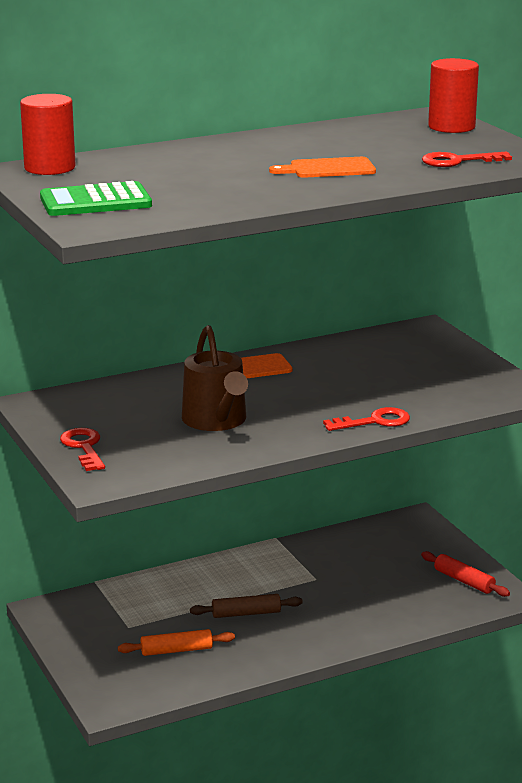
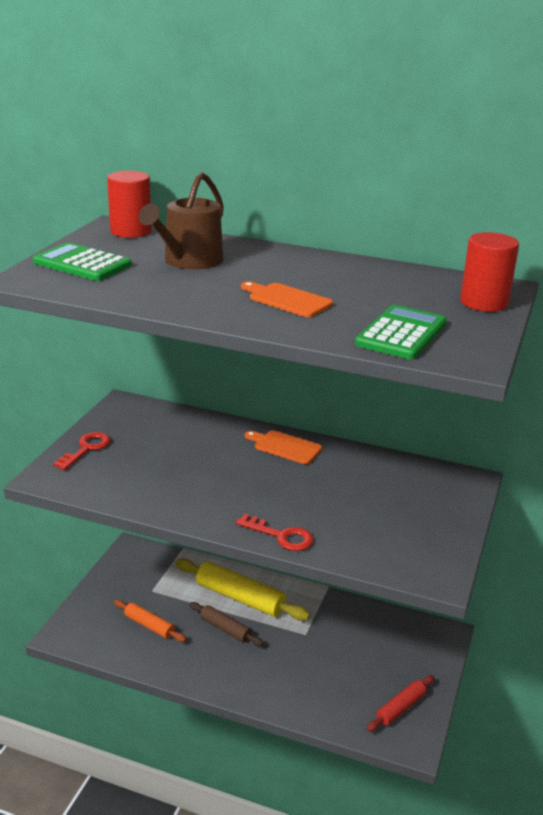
camera: 45 degrees right, 5 degrees up
(216, 421) = (189, 474): brown watering can -> brown watering can (189, 261)
(218, 586) = (240, 598): none -> yellow rolling pin
(458, 161) = (401, 334): red key -> green calculator
(464, 581) = (400, 708): red rolling pin -> red rolling pin turned 45 degrees clockwise

